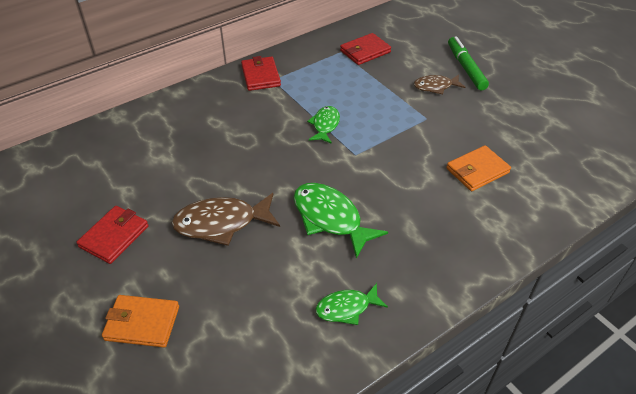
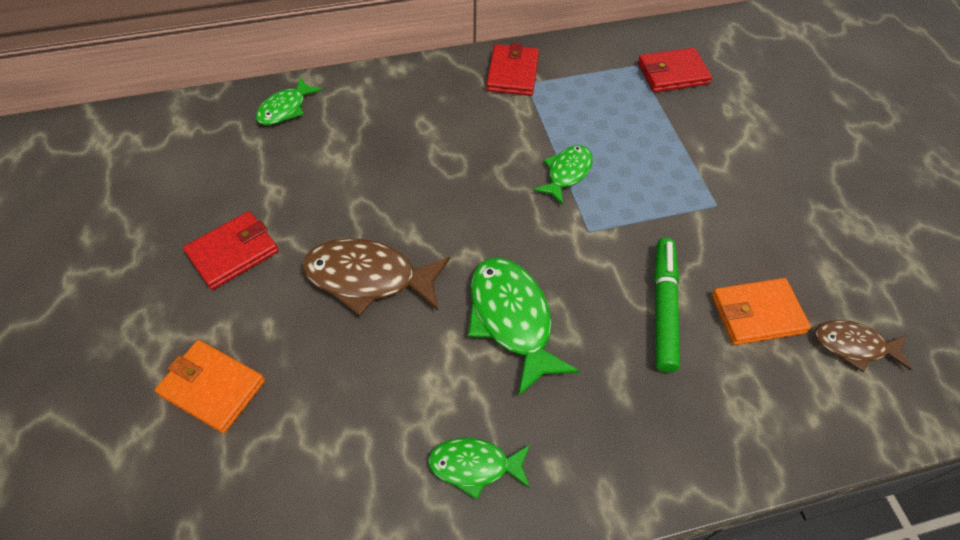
camera: 20 degrees right, 10 degrees up
(107, 137) = (285, 109): none -> green fish
(435, 87) = (752, 158): brown fish -> brown fish (853, 346)
(466, 68) = (812, 140): green marker -> green marker (663, 308)

